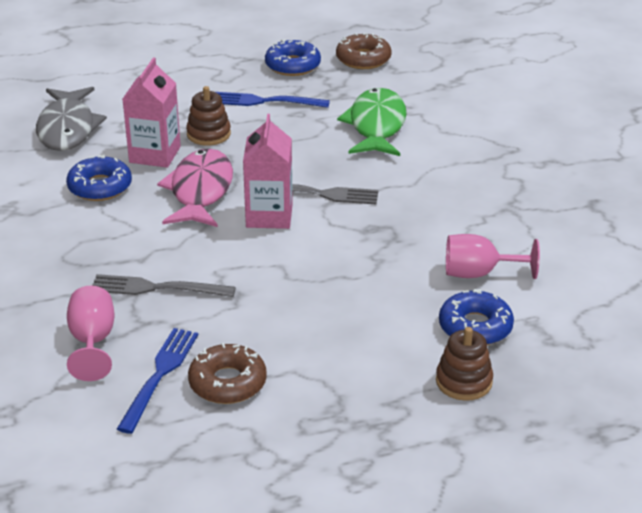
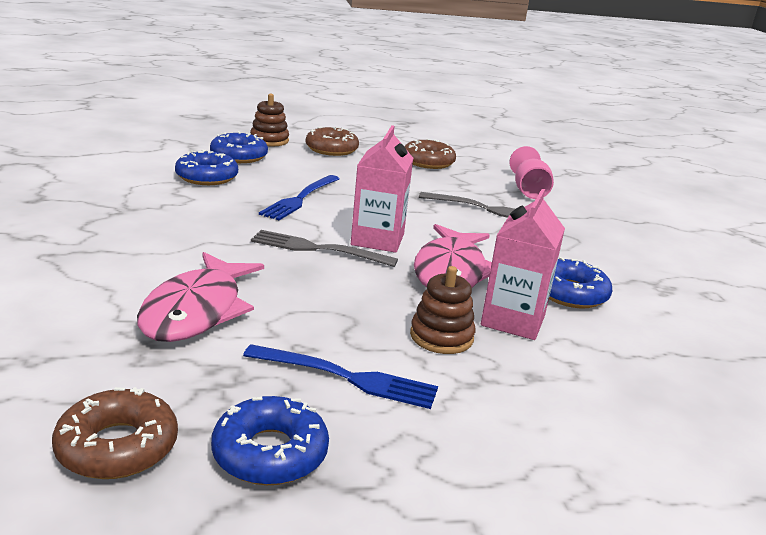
camera: 175 degrees left, 10 degrees down
(67, 128) = (655, 379): grey fish -> none
(160, 375) = (475, 171): blue fork -> blue fork (300, 199)
(370, 381) = (331, 149): none -> brown donut
(376, 126) = (196, 310): green fish -> pink fish
(479, 273) = (207, 177): pink goblet -> blue donut

